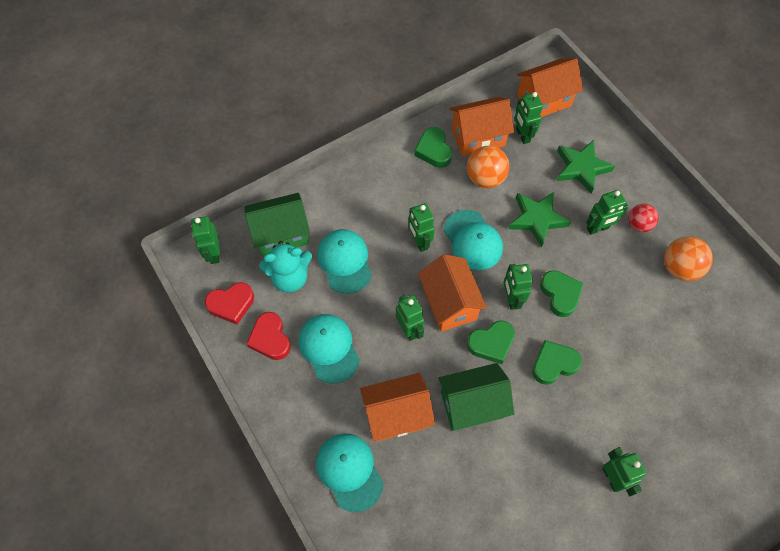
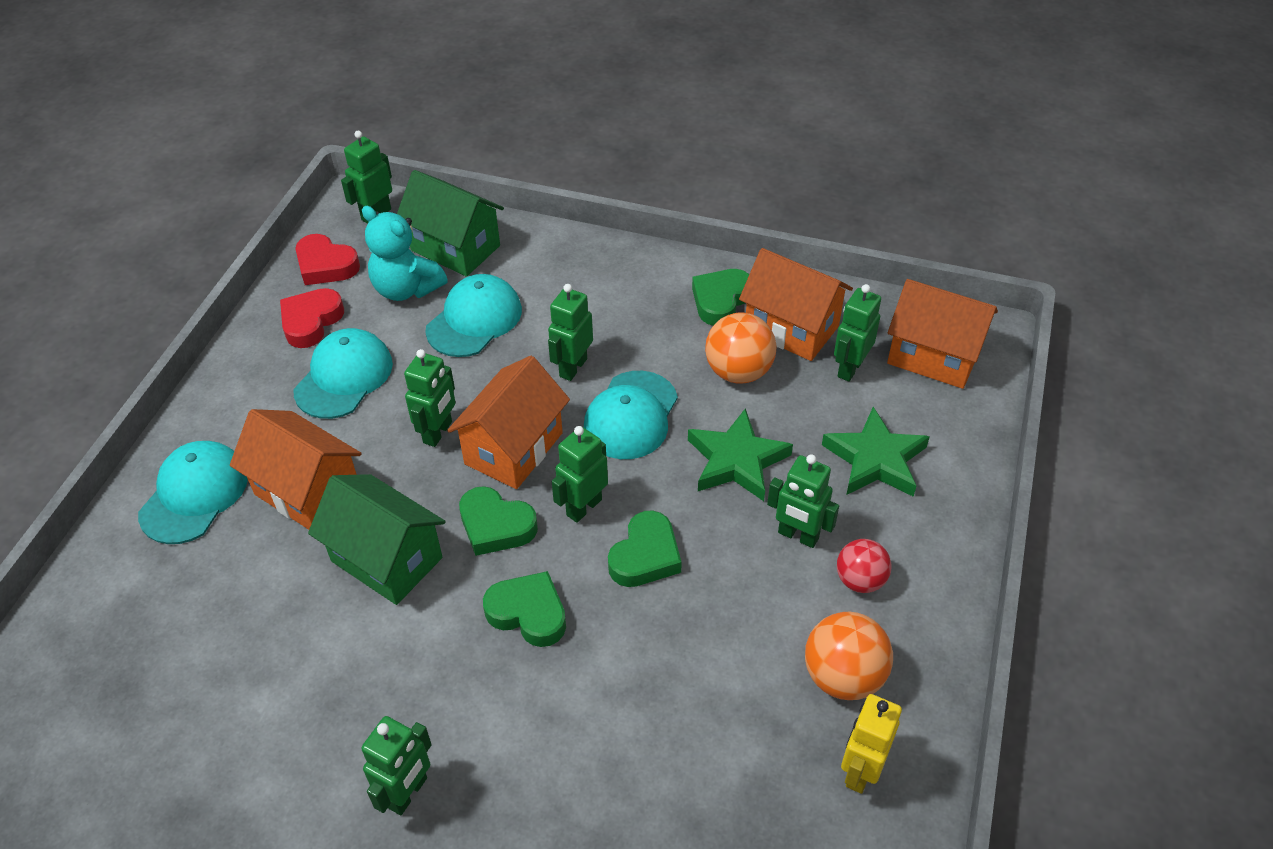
camera: 50 degrees right, 15 degrees down
(726, 297) = (860, 771): none -> yellow robot

